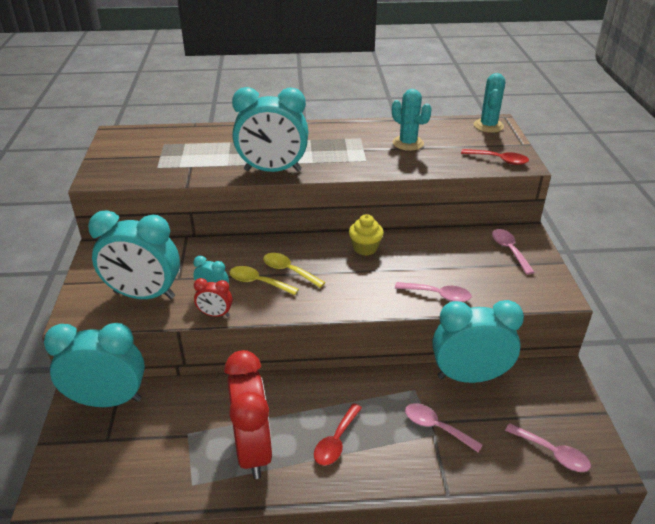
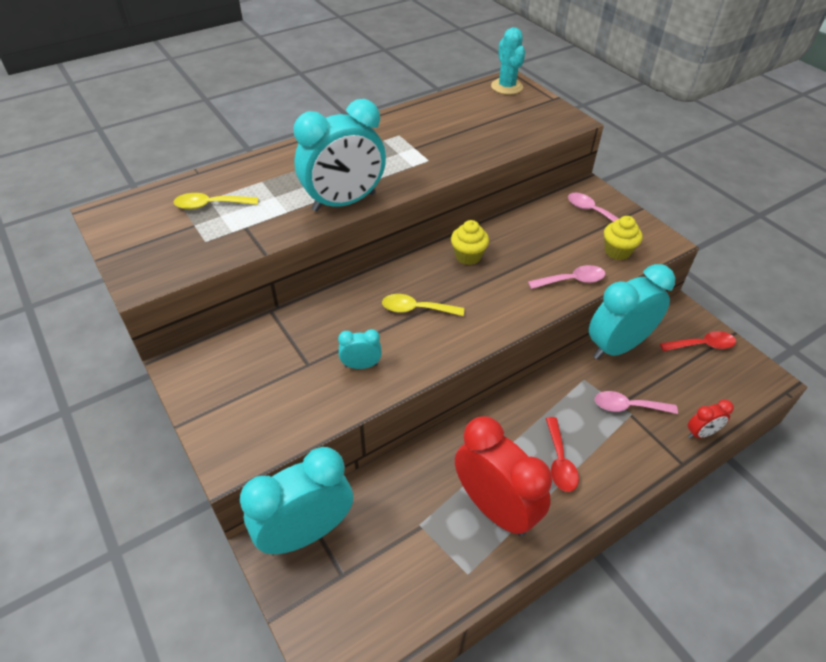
camera: 30 degrees left, 10 degrees up
(144, 295) = (287, 400): turquoise clock -> none
(215, 314) = (385, 389): red clock -> red clock (701, 433)
(258, 282) = (397, 334): yellow spoon -> yellow spoon (211, 205)
(408, 143) = (451, 128): turquoise cactus -> none
(499, 160) = (548, 122): red spoon -> red spoon (702, 345)
(503, 288) = (617, 251): none -> yellow cupcake
(552, 453) = (726, 387): pink spoon -> none

